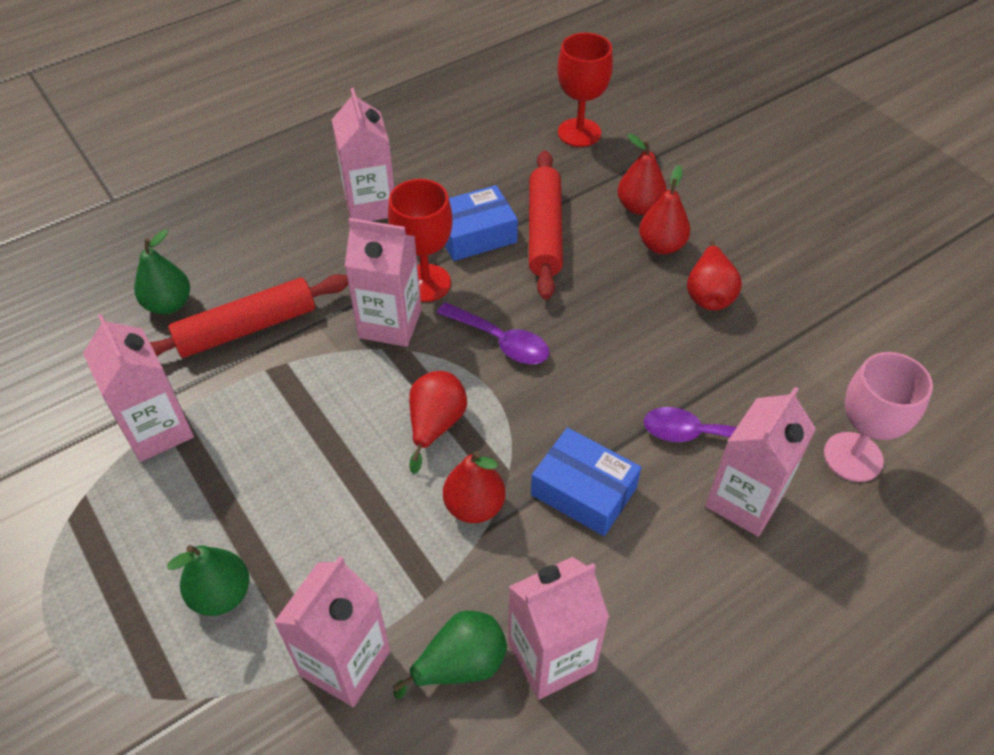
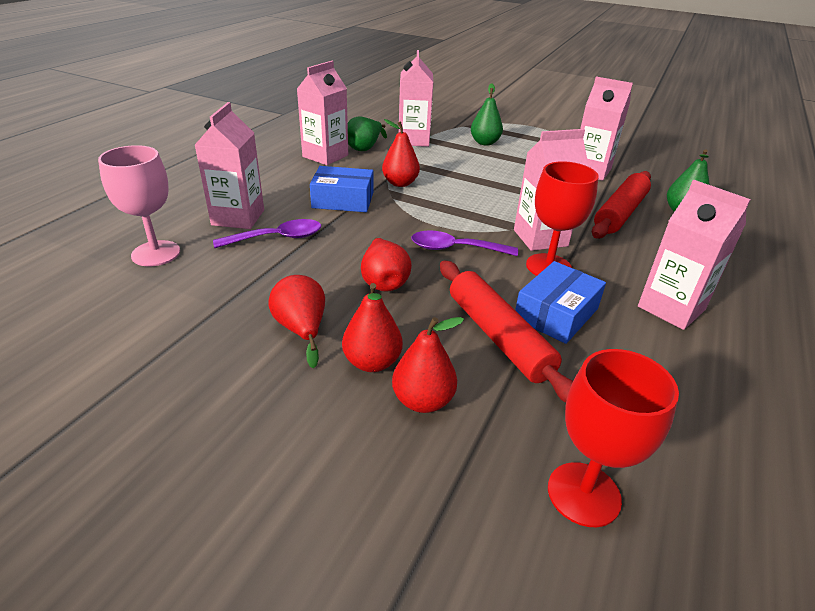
camera: 150 degrees right, 15 degrees down
(435, 425) = (453, 203): red pear -> red pear (384, 281)

